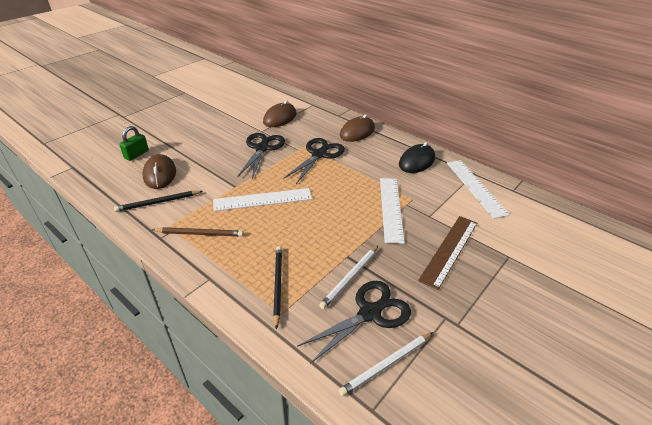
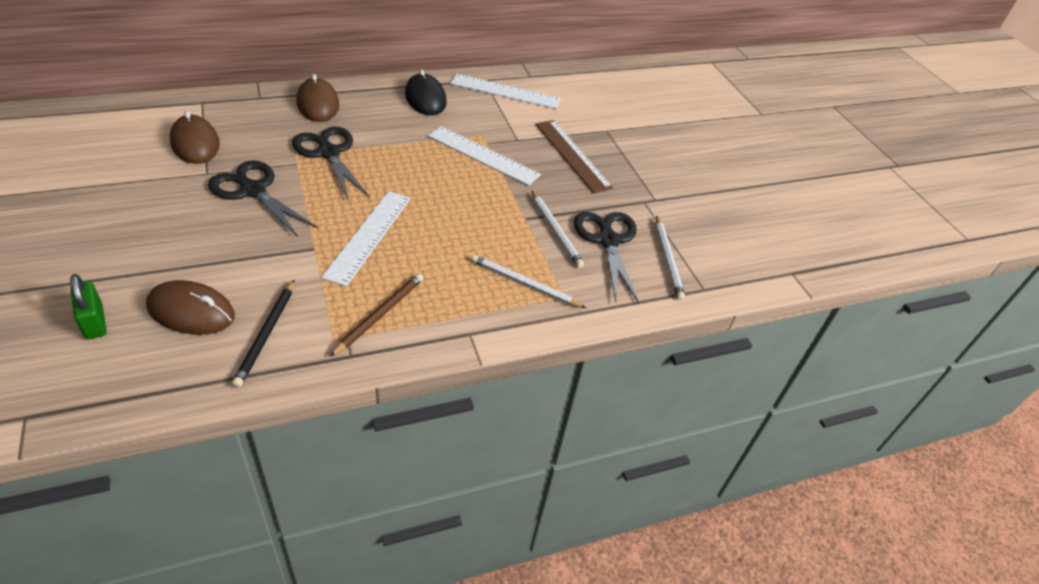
camera: 65 degrees left, 5 degrees up
(277, 285) = (525, 284): black pencil -> white pencil

